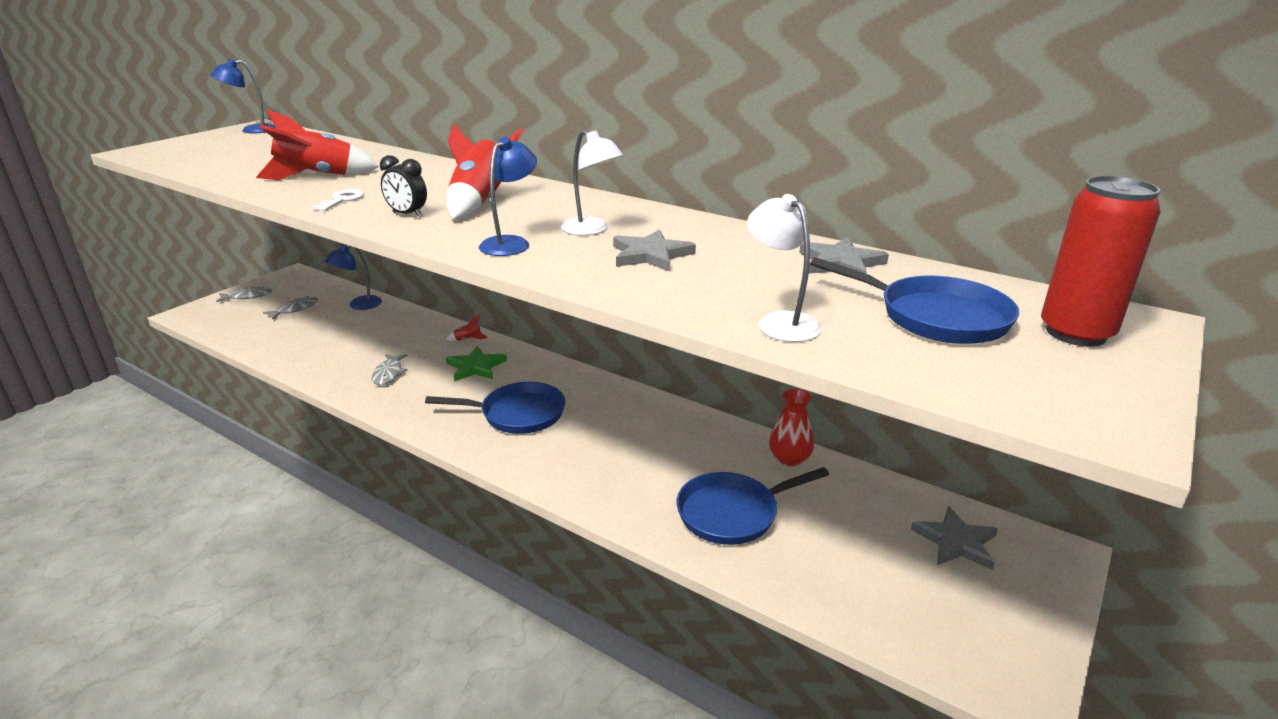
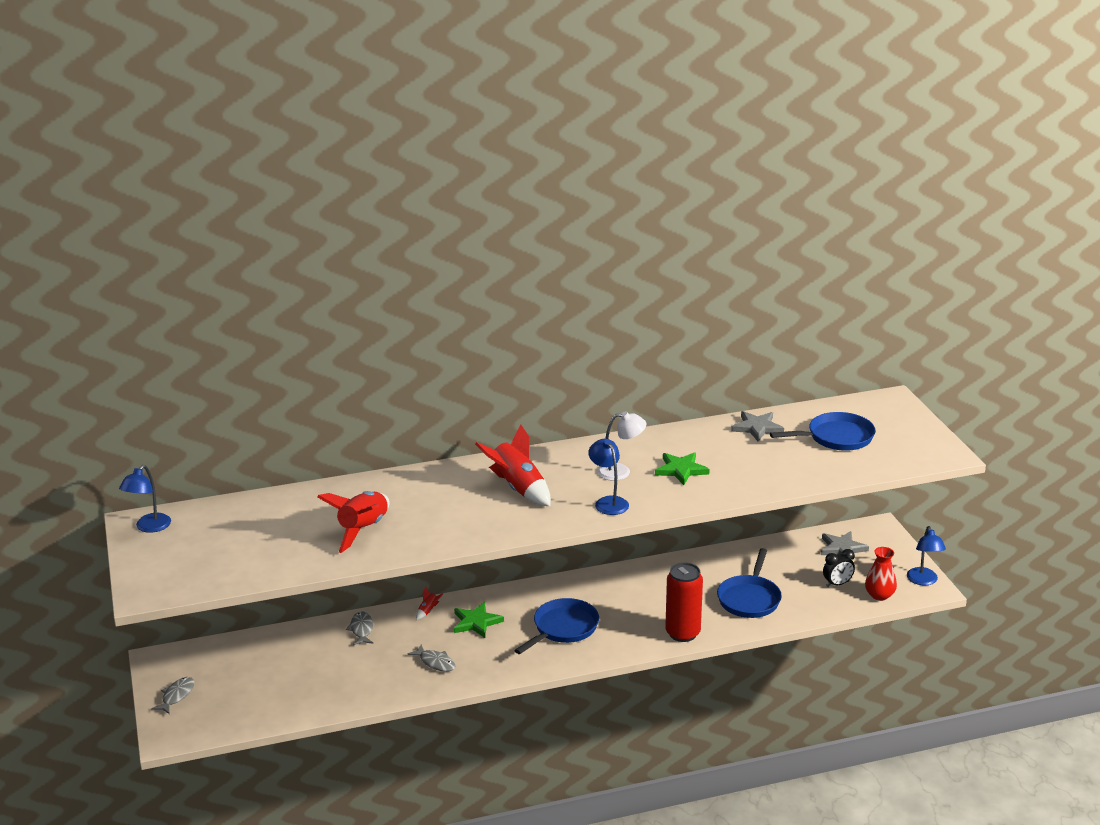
camera: 50 degrees left, 0 degrees up
(295, 309) = (247, 676): grey fish -> grey fish (361, 629)
(341, 200) = (441, 533): white key -> none
(359, 305) = (287, 642): blue lamp -> blue lamp (923, 581)
(407, 214) = (508, 519): black clock -> black clock (837, 584)
(650, 255) = (681, 470): grey star -> green star
(780, 322) = (798, 473): white lamp -> none
(789, 458) = (727, 557): red vase -> red vase (879, 595)
(1076, 333) = (884, 418): red can -> red can (682, 633)

